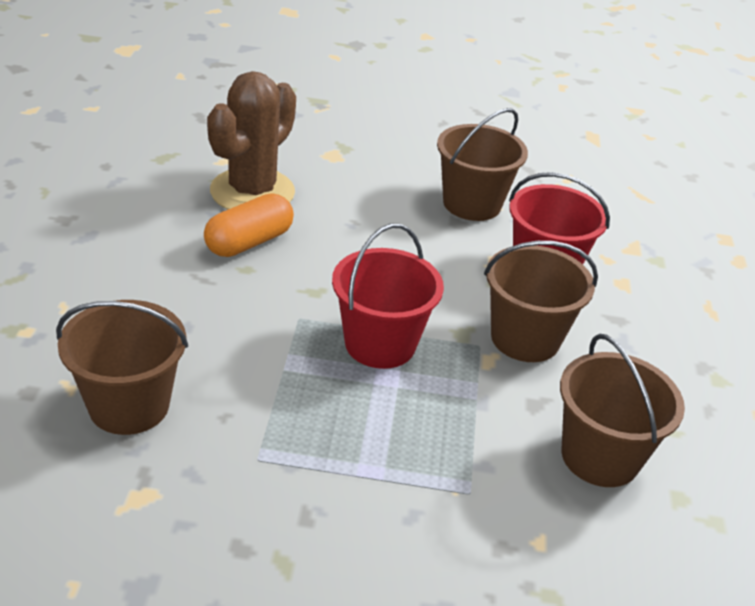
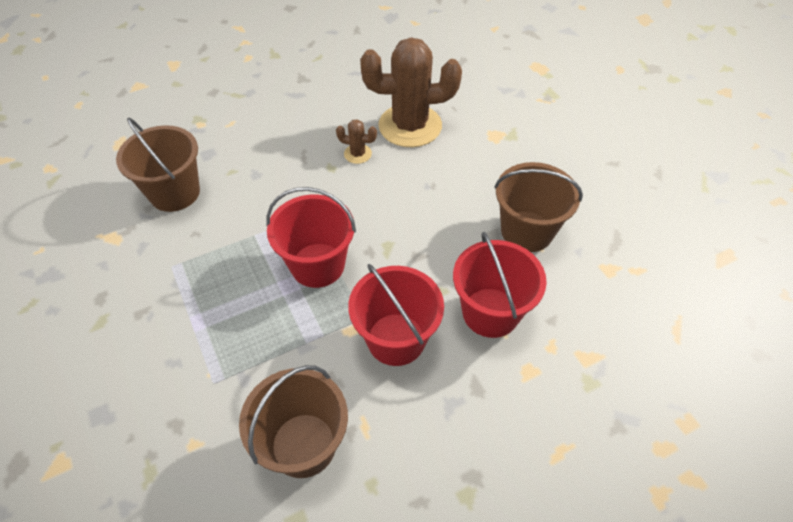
camera: 60 degrees right, 15 degrees up
(249, 242) = (357, 154): orange capsule -> brown cactus
(525, 338) = (396, 339): brown bucket -> red bucket

